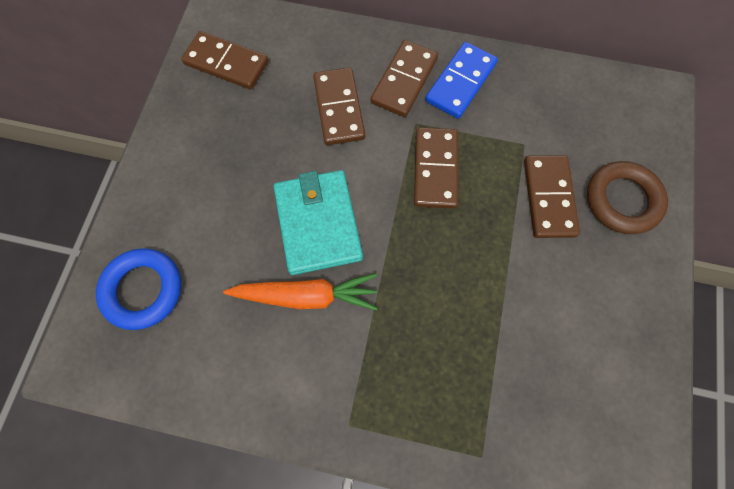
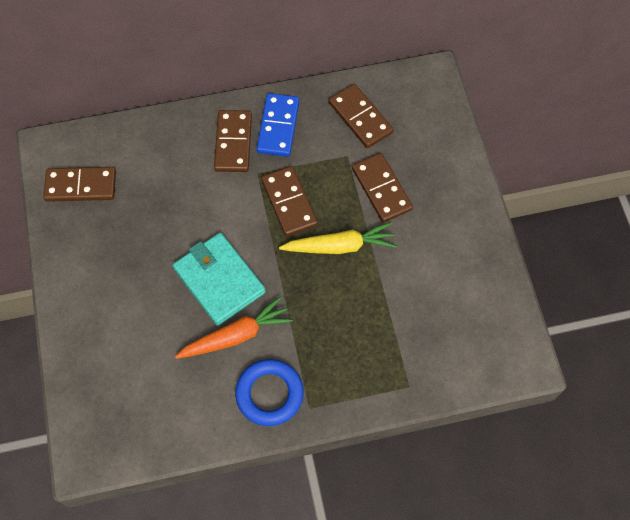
camera: 25 degrees left, 5 degrees down
(143, 290) = (109, 386): blue ring -> blue ring (269, 394)
(338, 108) = (192, 186): brown domino -> brown domino (360, 118)
(471, 243) = (339, 246): none -> yellow carrot
(622, 200) = (434, 169): brown ring -> none

